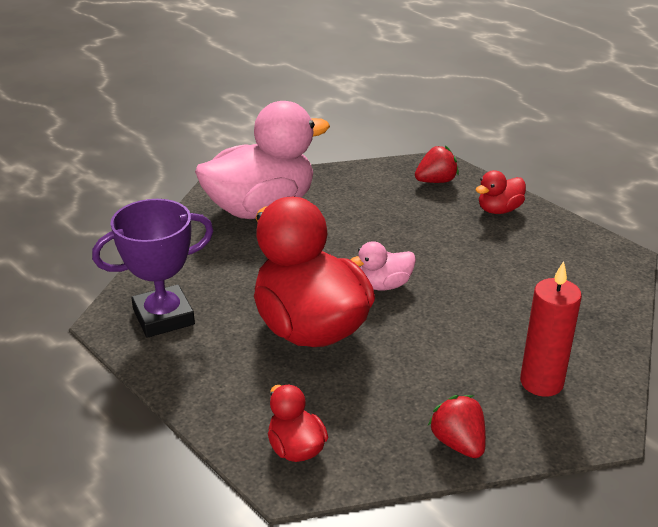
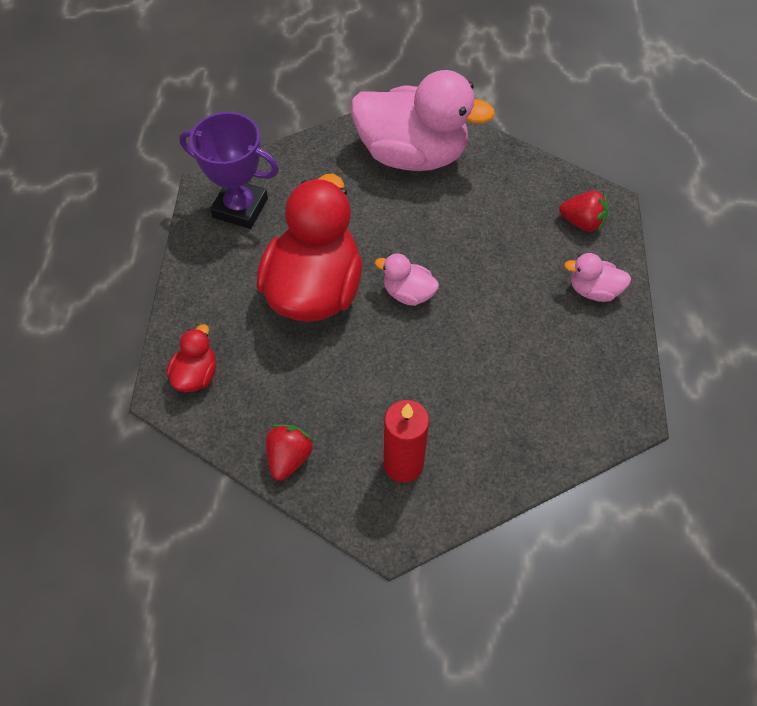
camera: 45 degrees right, 25 degrees up
(499, 210) = (593, 290): red duck -> pink duck

